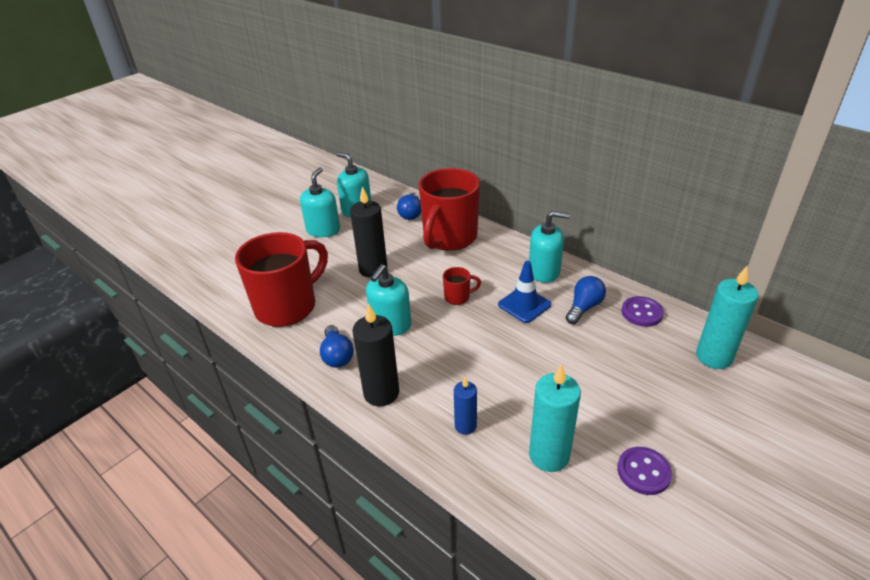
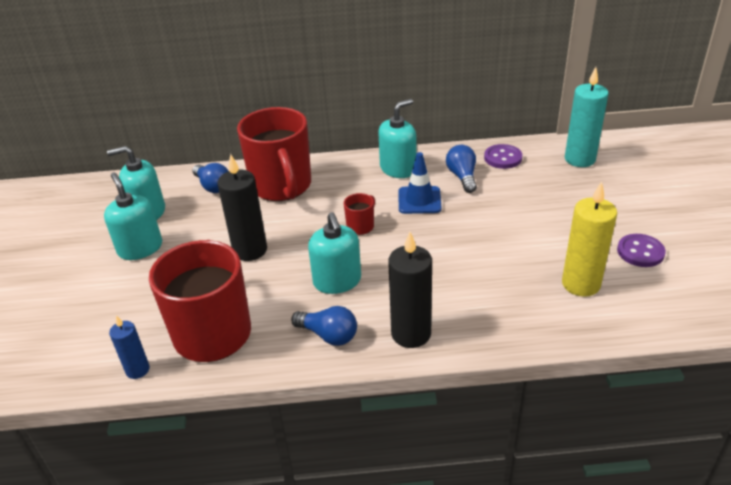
camera: 45 degrees left, 0 degrees up
(465, 426) = (505, 308): blue candle -> blue candle (137, 370)
(549, 455) = (581, 284): turquoise candle -> yellow candle

